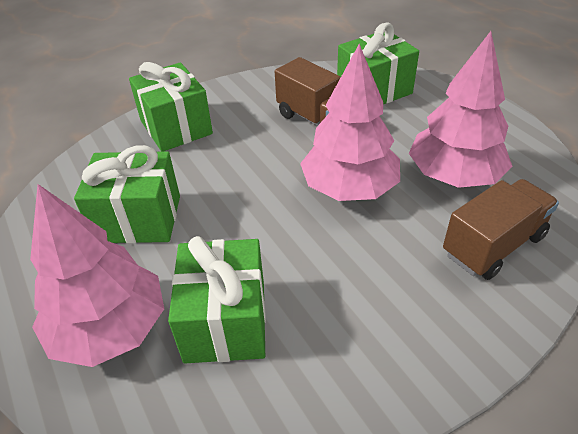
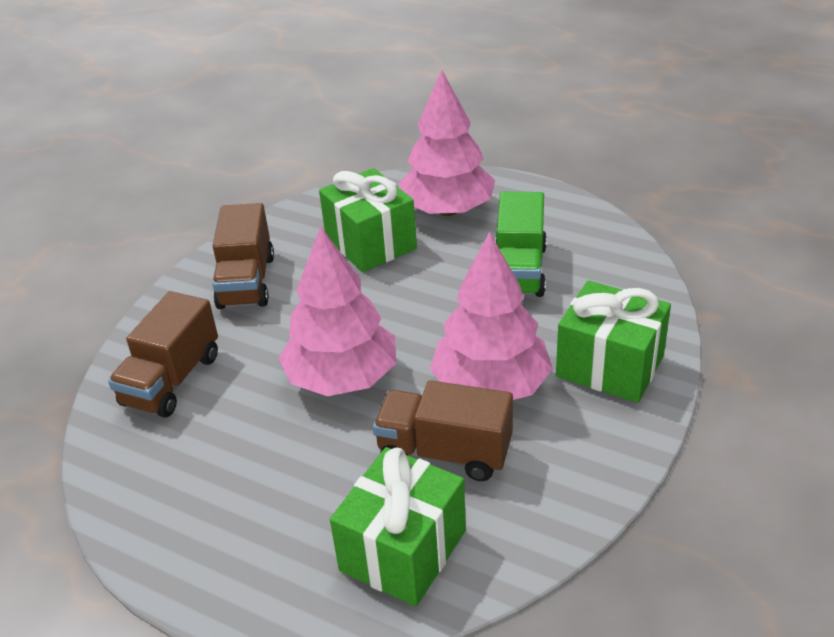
camera: 150 degrees right, 5 degrees down
(138, 219) = (519, 270): green gift -> green truck
(386, 333) = (246, 282): none -> brown truck
(454, 176) = (230, 442): pink tree -> pink tree (491, 386)

